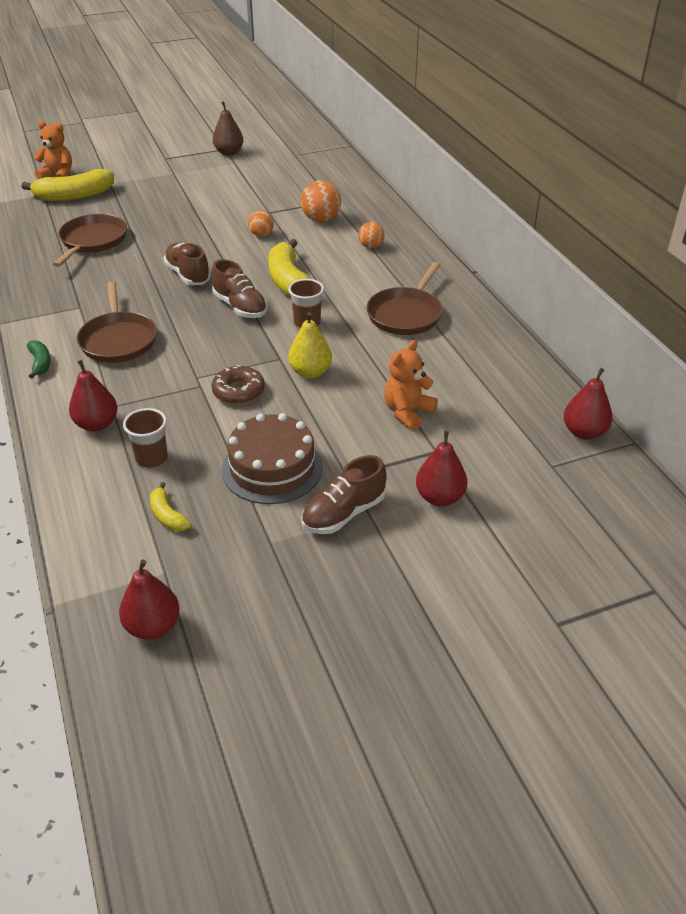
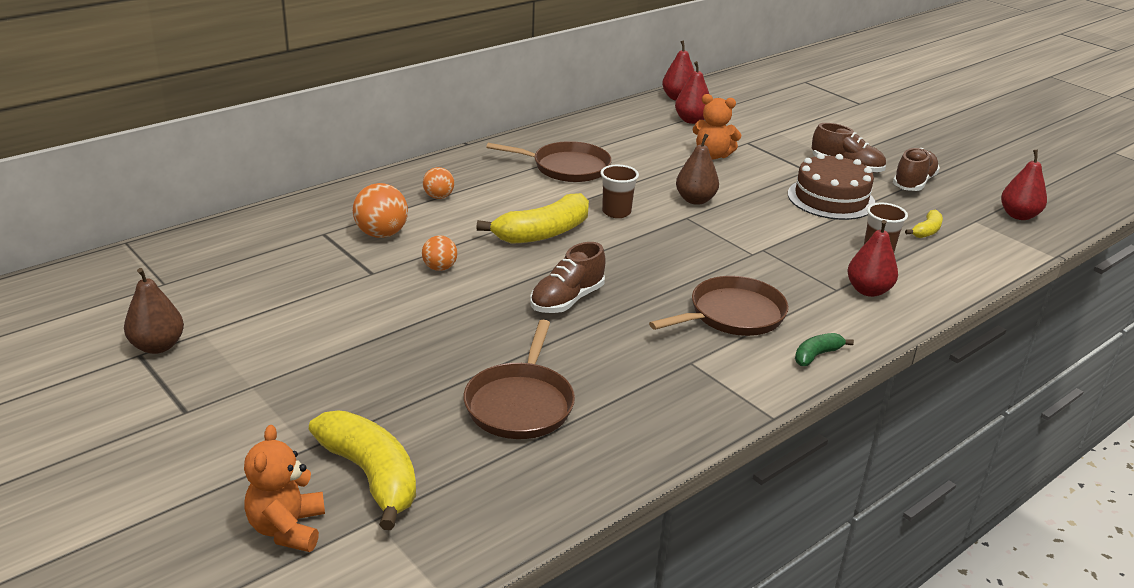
camera: 110 degrees left, 10 degrees down
(92, 241) = (520, 404): brown pan -> brown pan turned 75 degrees counterclockwise
(238, 391) = (753, 229): brown donut -> none
(240, 307) = (613, 253): brown shoe -> brown shoe (913, 183)
(310, 372) = (695, 200): yellow pear -> brown pear
(440, 497) = (794, 138): red pear -> red pear (691, 120)

